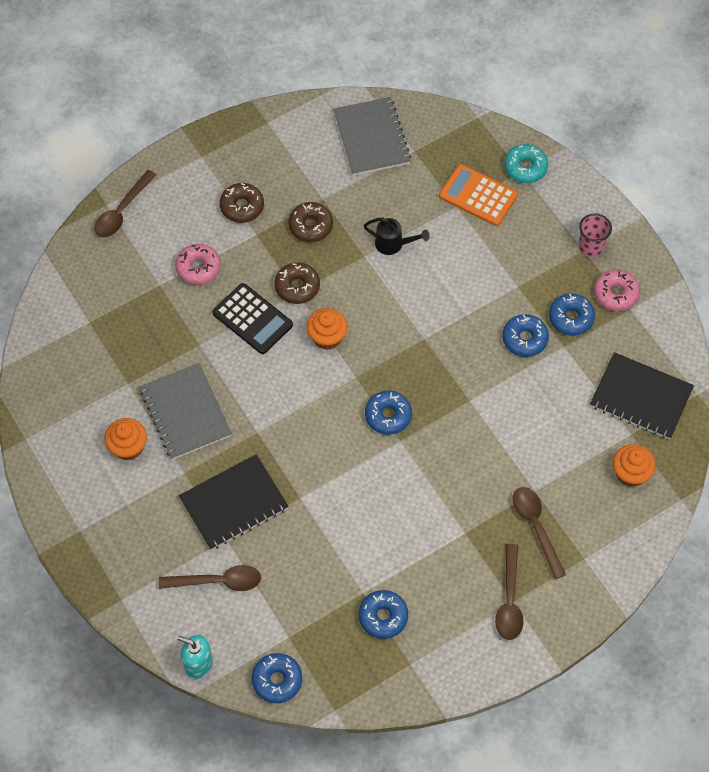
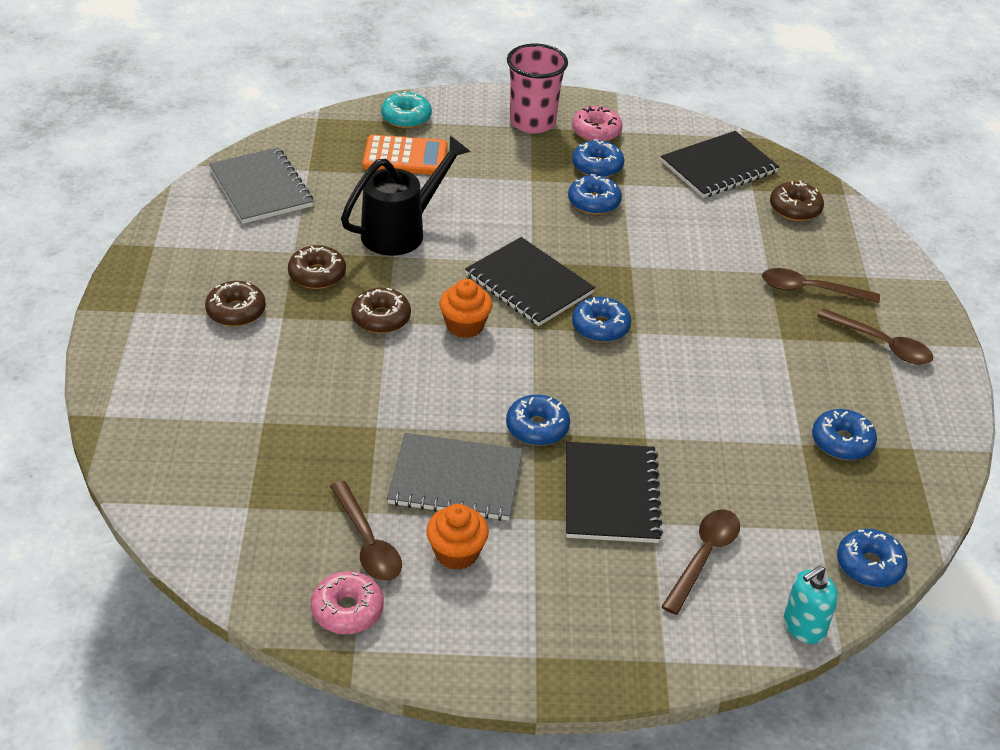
camera: 60 degrees left, 20 degrees down
(122, 211) = (129, 407): brown spoon -> brown spoon (368, 543)
(198, 268) = (276, 380): pink donut -> pink donut (347, 610)
(252, 319) = (386, 369): black calculator -> none
(263, 431) = (537, 428): none -> blue donut
(371, 138) = (261, 188): grey notebook -> grey notebook turned 45 degrees clockwise
(393, 244) = (401, 231): black watering can -> black watering can, size x1.83
(399, 350) = (529, 284): none -> black notebook
(478, 196) = (405, 156): orange calculator -> orange calculator turned 150 degrees counterclockwise
(590, 247) = (532, 122): pink cup -> pink cup, size x1.65
(630, 473) = (795, 209): orange cupcake -> brown donut

